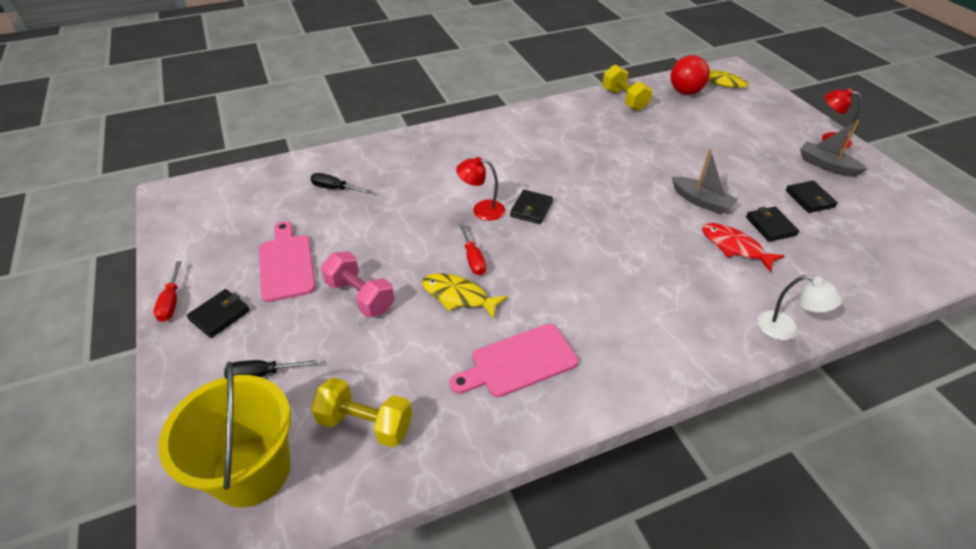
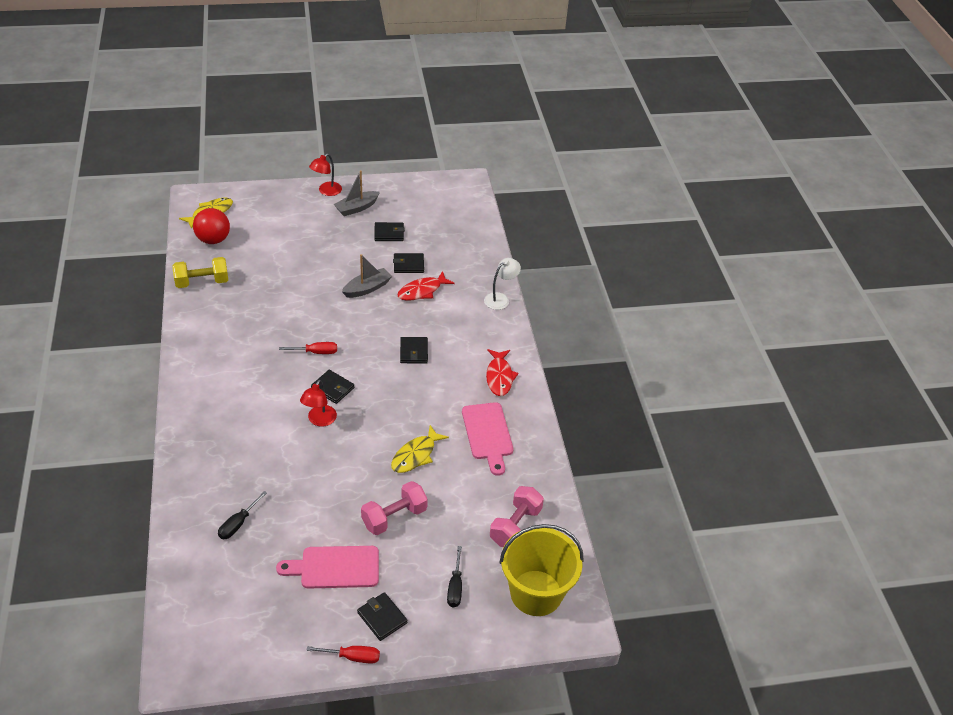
camera: 80 degrees left, 0 degrees up
(365, 423) = (515, 526): yellow dumbbell -> pink dumbbell
(473, 258) = (378, 438): red screwdriver -> red screwdriver (316, 352)
(624, 261) = (414, 352): none -> black wallet
(631, 356) = (499, 377): none -> red fish

